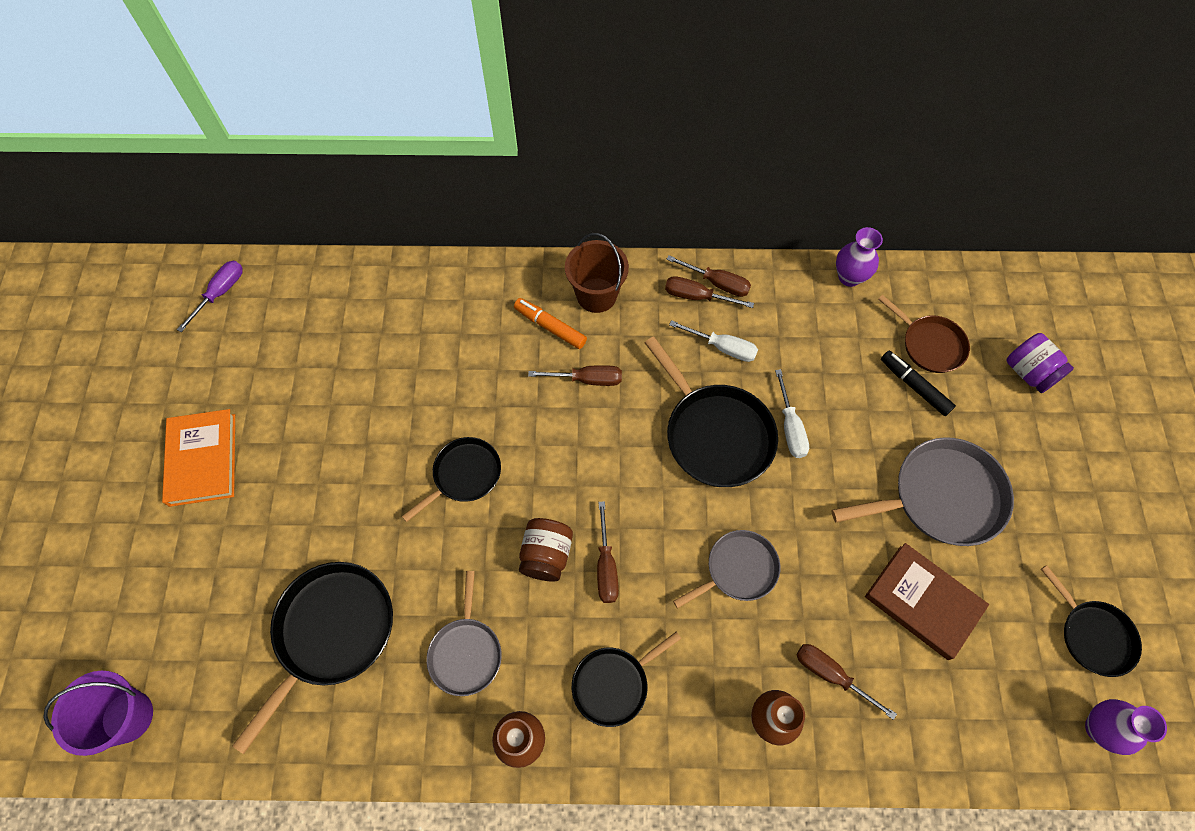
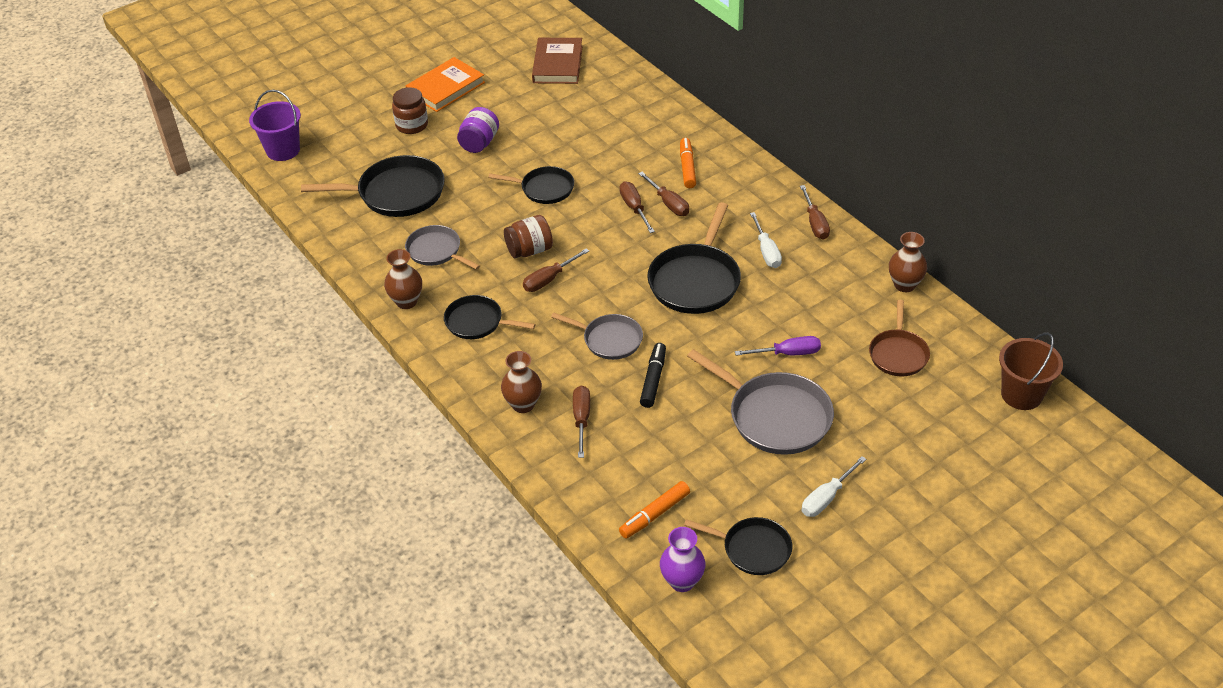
camera: 55 degrees right, 20 degrees down
(220, 293) = (553, 31): purple screwdriver -> purple screwdriver (788, 353)
(230, 538) = (412, 125): none -> brown jar
(466, 653) = (436, 251): grey pan -> grey pan turned 75 degrees clockwise
(596, 295) = (736, 174): brown bucket -> brown bucket (1021, 395)
(696, 296) = (792, 219): brown screwdriver -> brown screwdriver (634, 208)
(790, 427) = (742, 314): white screwdriver -> white screwdriver (826, 498)
(849, 277) = (904, 285): purple vase -> brown vase
(914, 386) = (851, 361): black marker -> black marker (653, 379)
(923, 602) = (682, 443): brown book -> brown book (557, 64)
(1001, 694) = (654, 514): none -> orange marker
(1029, 372) = (941, 420): purple jar -> purple jar (479, 143)
(1093, 635) = (753, 549): black pan -> black pan turned 90 degrees counterclockwise

